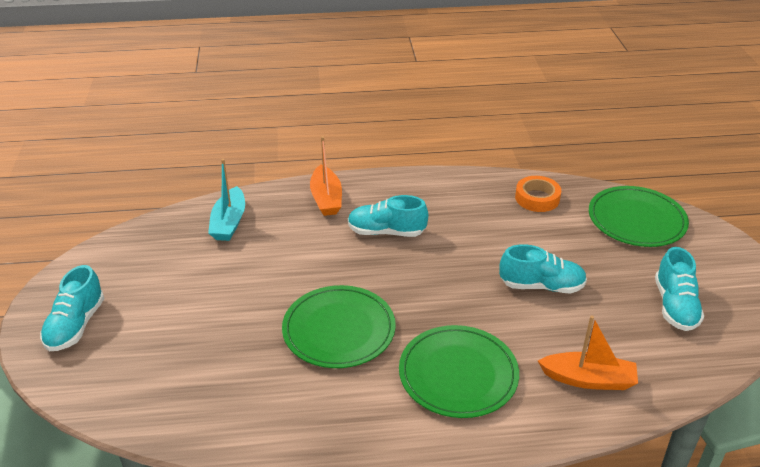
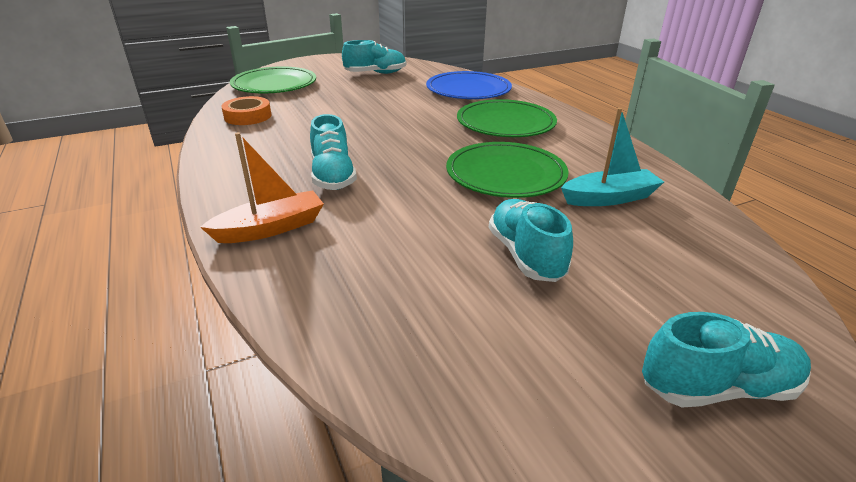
camera: 110 degrees left, 5 degrees down
(229, 222) = (361, 303): turquoise boat -> turquoise boat (609, 198)
(541, 286) = (380, 106): turquoise shoe -> turquoise shoe (525, 255)
(588, 379) = (468, 90): orange boat -> blue plate

